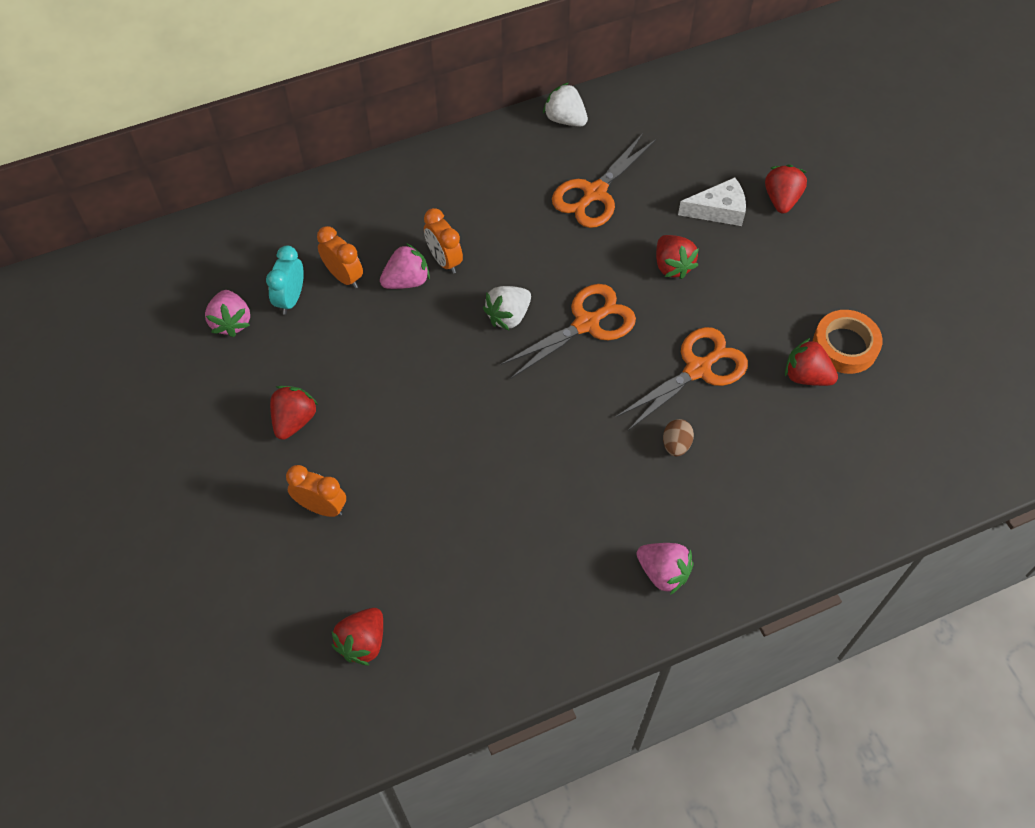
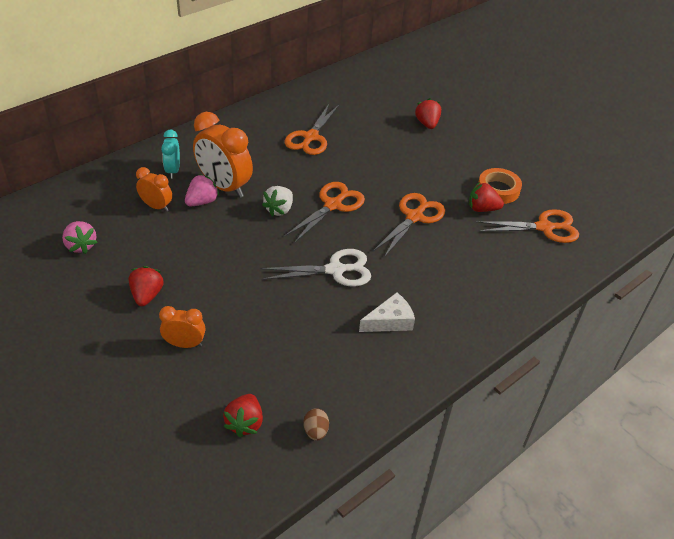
camera: 20 degrees left, 15 degrees down
(291, 299) = (122, 225): turquoise clock -> turquoise clock (173, 171)
(444, 260) = (224, 187): orange clock -> orange clock, size x1.84
(554, 436) = (336, 270): none -> white scissors
(565, 119) = (277, 103): white strawberry -> none
(663, 572) = (440, 333): pink strawberry -> none
(672, 266) = (375, 166): red strawberry -> none
(676, 444) = (418, 260): brown egg -> brown egg (315, 431)
(718, 210) = (391, 134): white cheese -> white cheese (390, 321)
(889, 430) = (545, 227): none -> orange scissors

